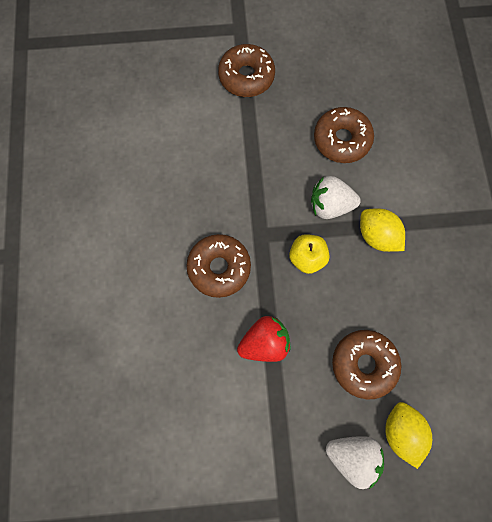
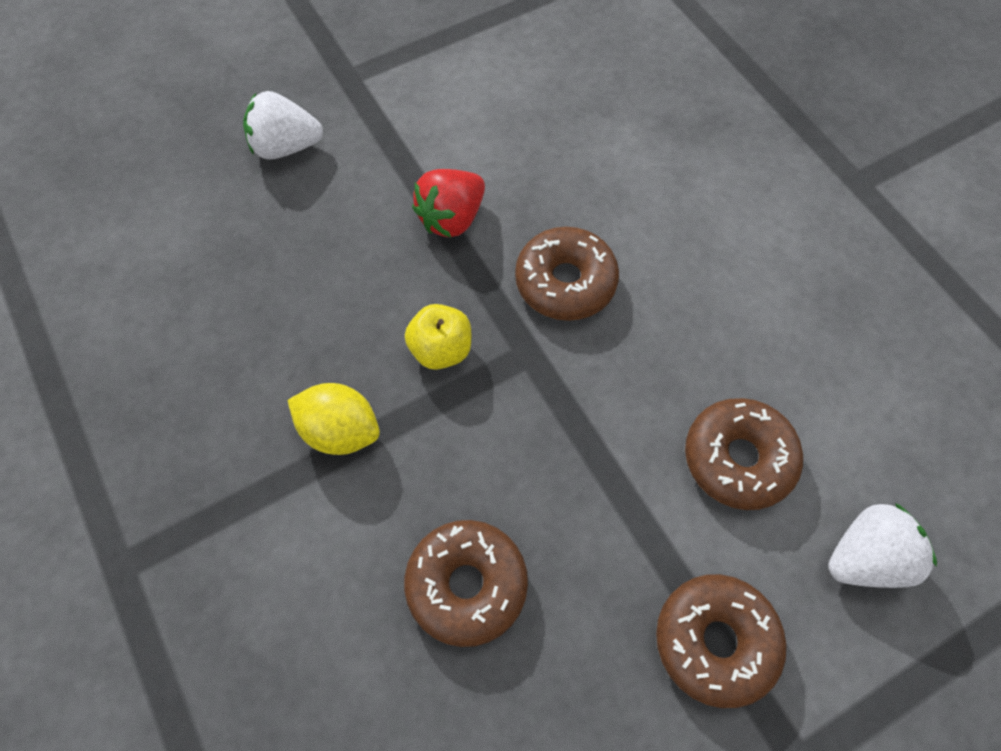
camera: 155 degrees right, 10 degrees down
(330, 205) = (438, 448): white strawberry -> white strawberry (866, 557)
(363, 364) = (303, 246): brown donut -> brown donut (738, 459)
(401, 431) = (229, 192): yellow lemon -> none

